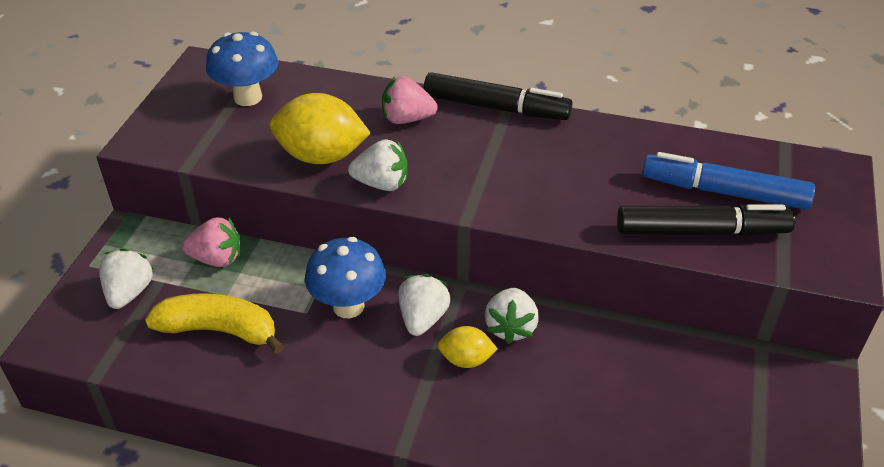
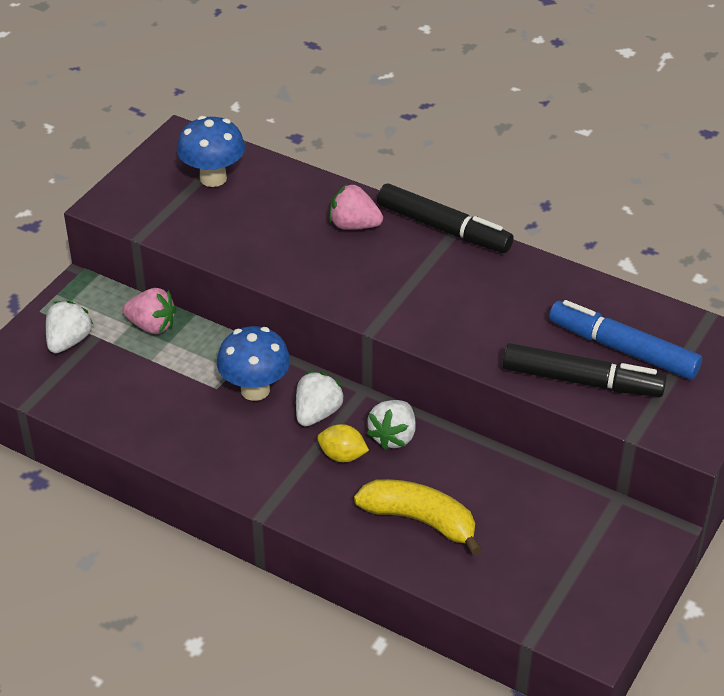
camera: 15 degrees right, 0 degrees up
(219, 330) = (137, 389): yellow banana -> yellow banana (420, 520)
(321, 156) = (262, 248): yellow lemon -> none
(382, 184) = (308, 284): white strawberry -> none

